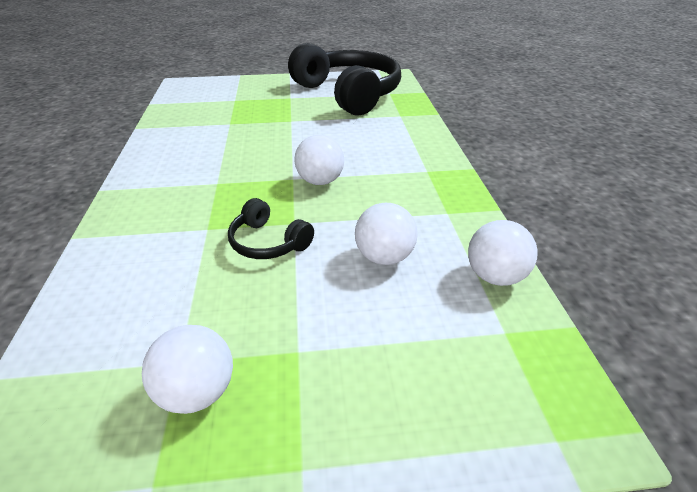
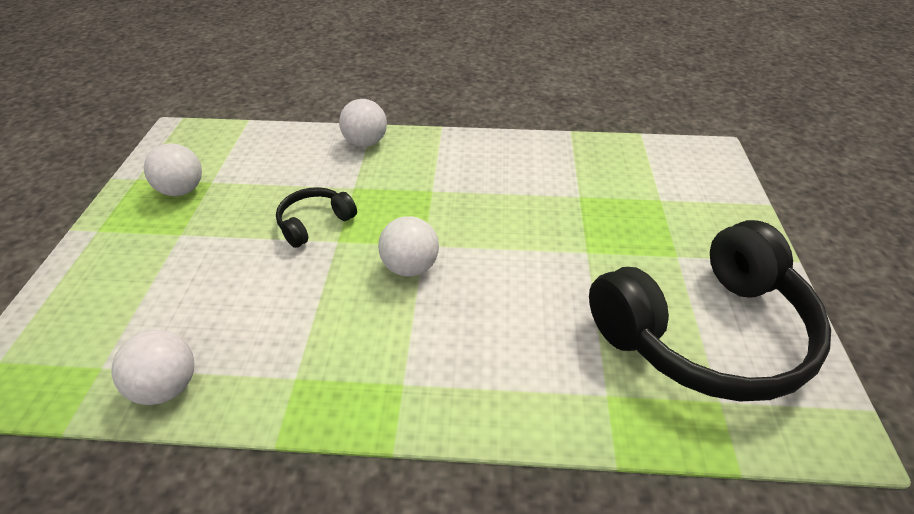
camera: 100 degrees right, 5 degrees up
(384, 257) = (249, 300): white ball -> white ball (365, 143)

